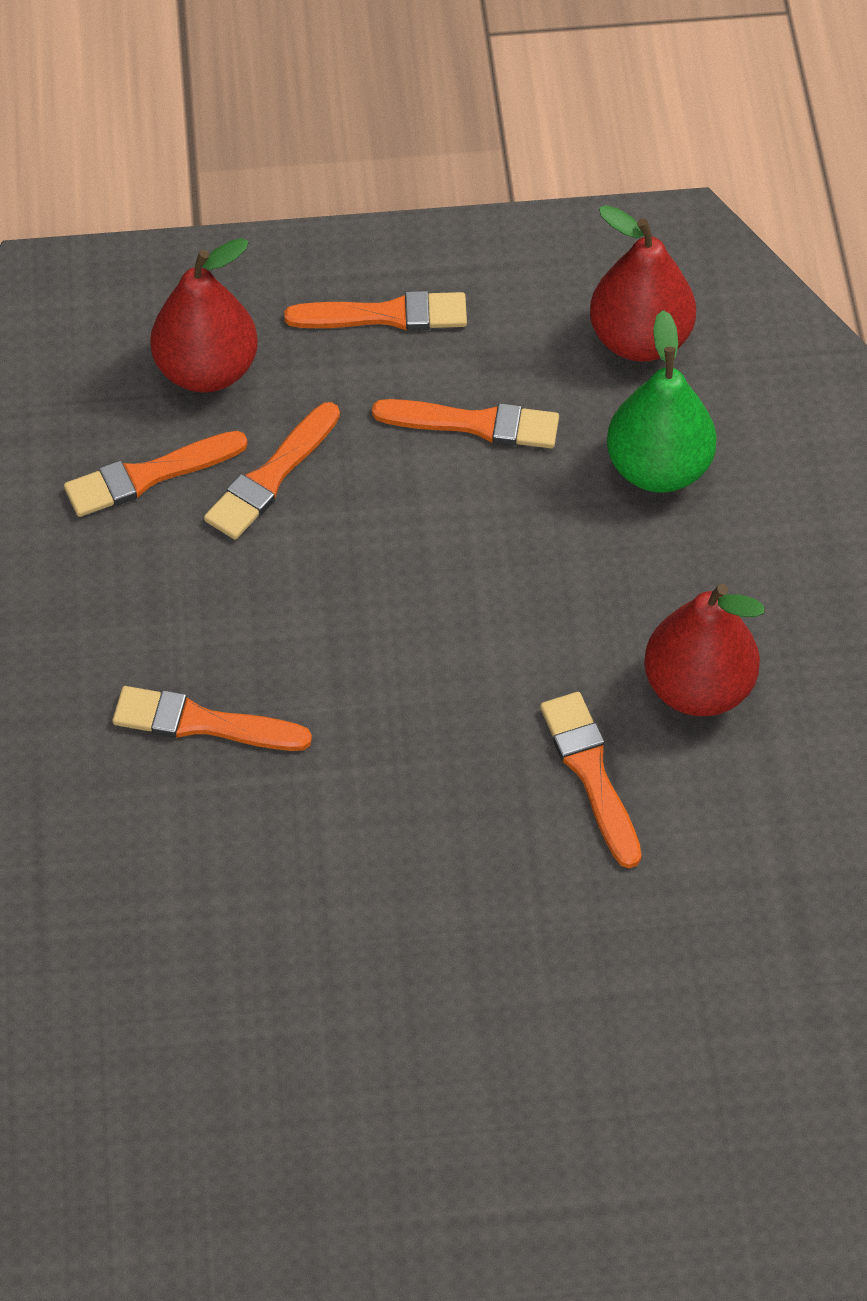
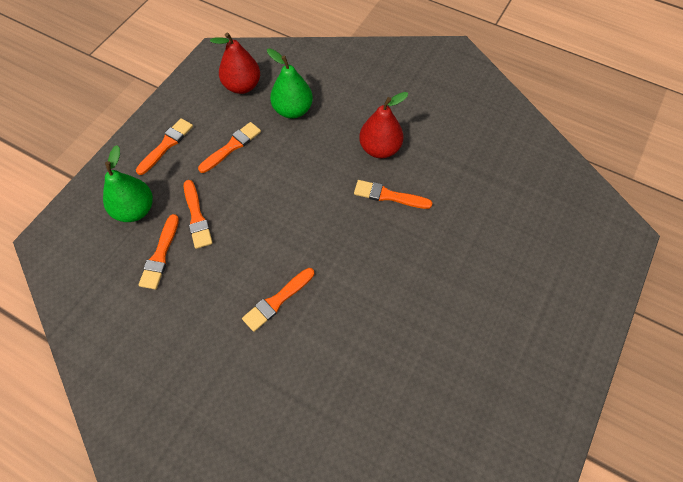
camera: 55 degrees left, 5 degrees up
(207, 370) = (135, 210): red pear -> green pear

